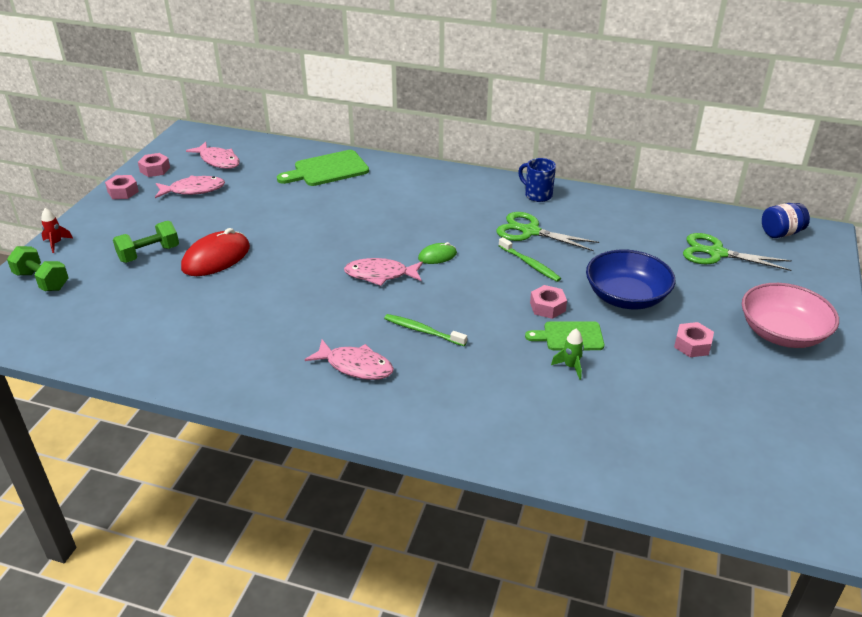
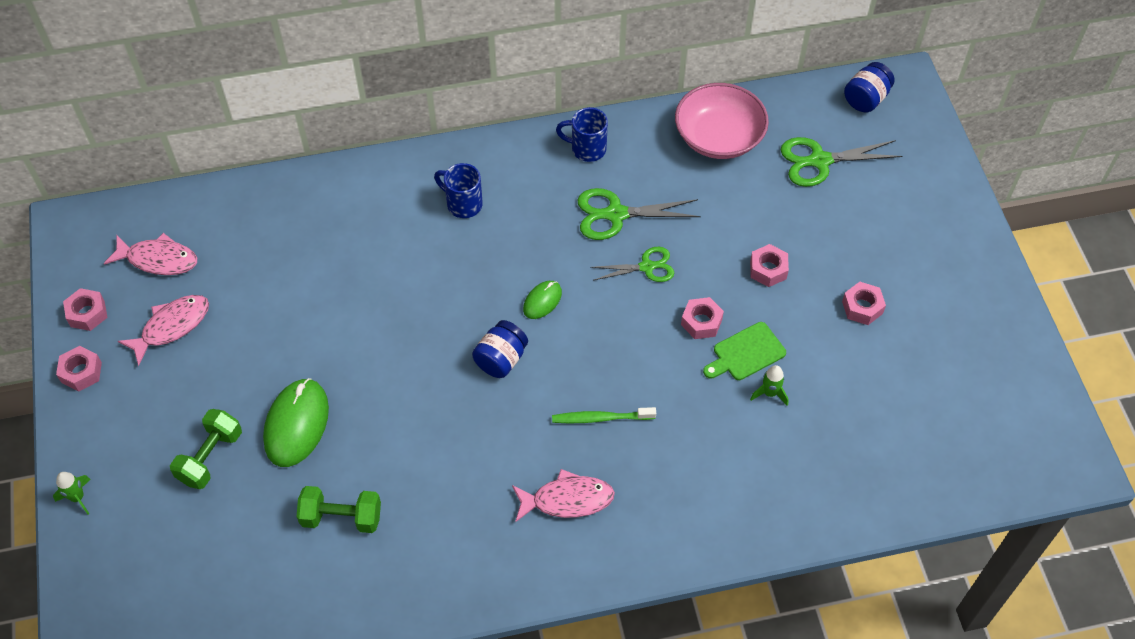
camera: 30 degrees left, 20 degrees up
(42, 281) = (118, 562): green dumbbell -> green dumbbell (341, 517)
(56, 243) = (77, 498): red rocket -> green rocket
(216, 258) = (296, 424): red mouse -> green mouse
(327, 170) = (312, 214): green cutting board -> none
(380, 275) = (501, 359): pink fish -> blue jar
(427, 194) = (463, 204): none -> blue mug
(530, 264) = (646, 267): green toothbrush -> green scissors
(626, 297) = (768, 269): blue bowl -> pink nut
(782, 333) = (932, 251): pink bowl -> pink bowl (719, 137)

